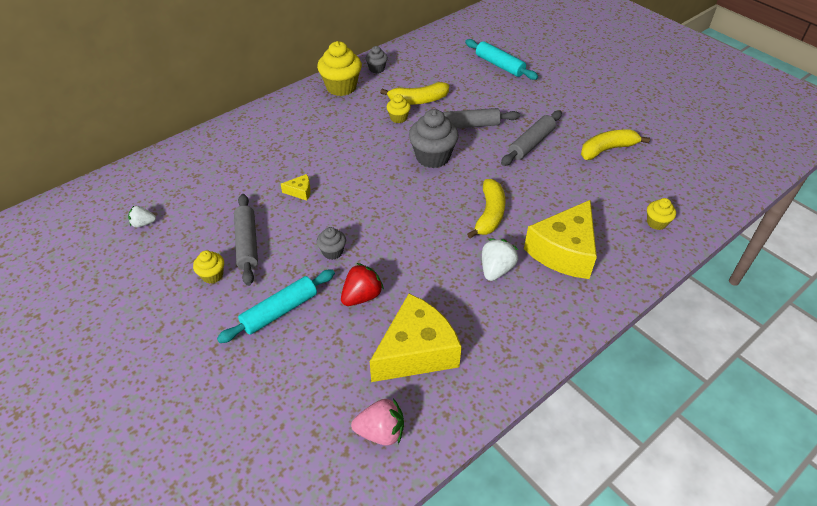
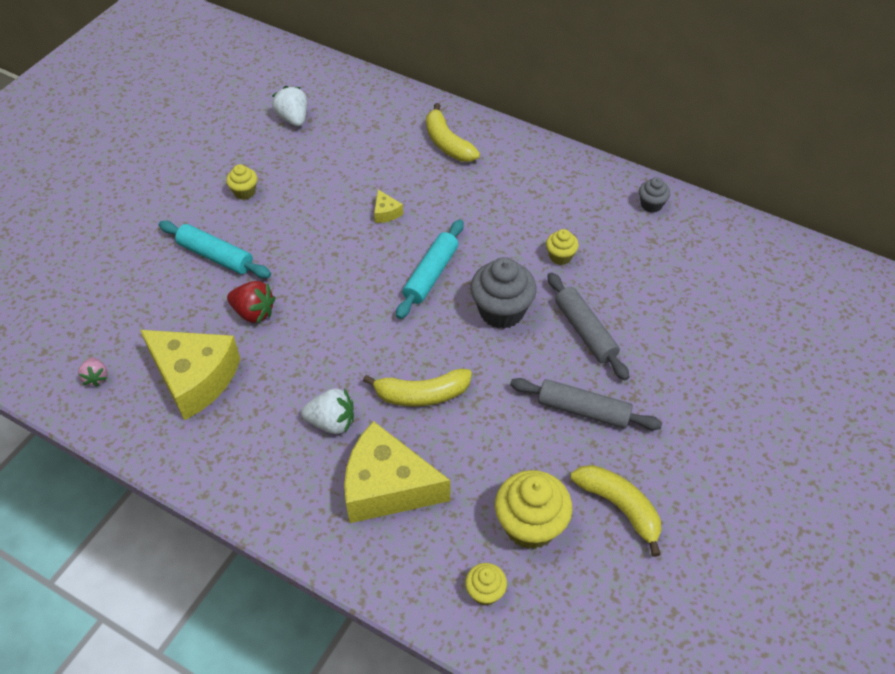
camera: 70 degrees right, 5 degrees up
(143, 223) = (293, 118): white strawberry -> white strawberry, size x1.58
(247, 243) = (294, 200): grey rolling pin -> none
(332, 252) = (306, 269): grey cupcake -> none
(341, 87) = (591, 184): yellow cupcake -> yellow cupcake (530, 525)
(381, 432) = (96, 377): pink strawberry -> pink strawberry, size x0.63
(418, 100) = (608, 265): yellow banana -> yellow banana (447, 143)
(499, 65) = (749, 333): turquoise rolling pin -> turquoise rolling pin (431, 274)

